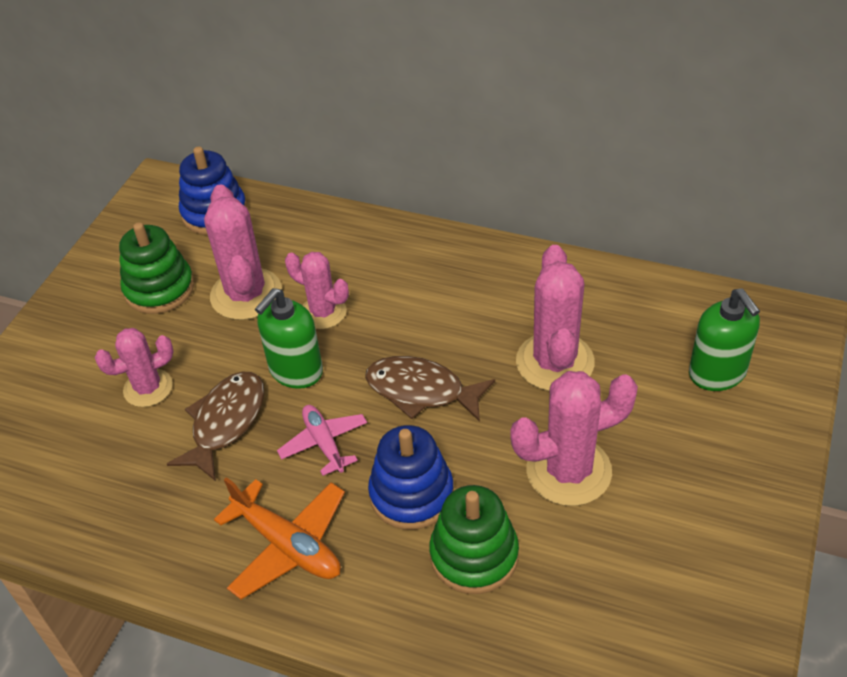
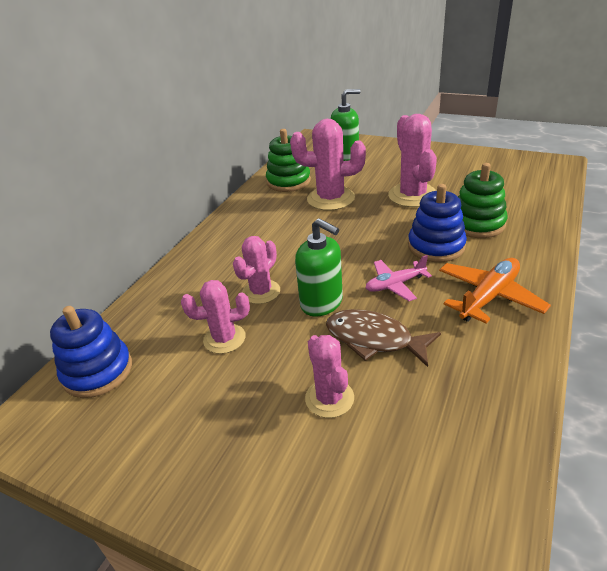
camera: 85 degrees left, 10 degrees down
(159, 289) = (192, 405): green stacking toy -> green stacking toy (288, 181)
(246, 294) = (224, 339): pink cactus -> pink cactus, size x0.64
(421, 391) = (349, 244): brown fish -> none

